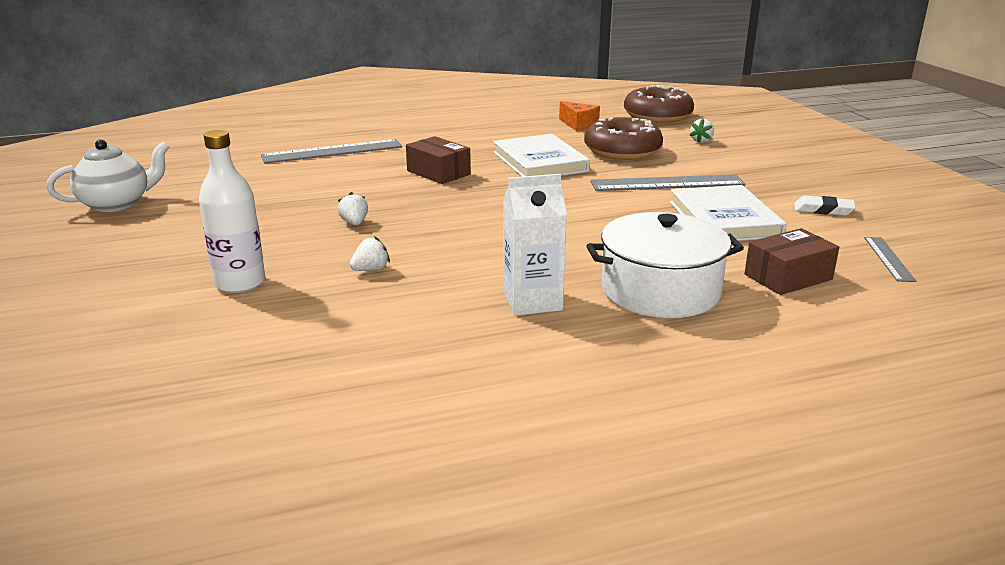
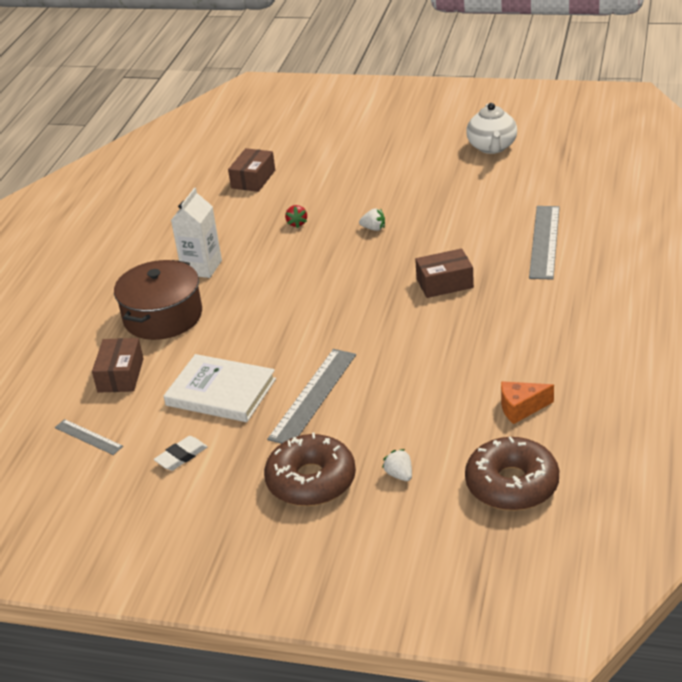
camera: 125 degrees right, 10 degrees up
(240, 283) = (323, 181): white bottle -> none
(250, 343) = (253, 179): none -> brown box
(371, 270) = (297, 223): white strawberry -> red strawberry
(540, 161) = (427, 344): white book -> none
(622, 151) = (415, 405): brown donut -> brown donut (311, 481)
(660, 290) = (163, 316): white pot -> brown pot

